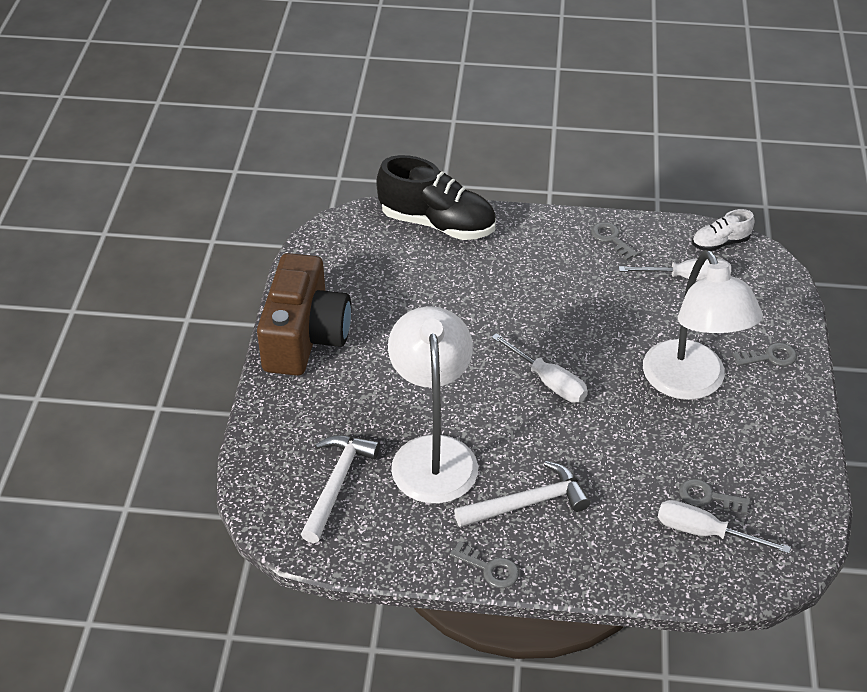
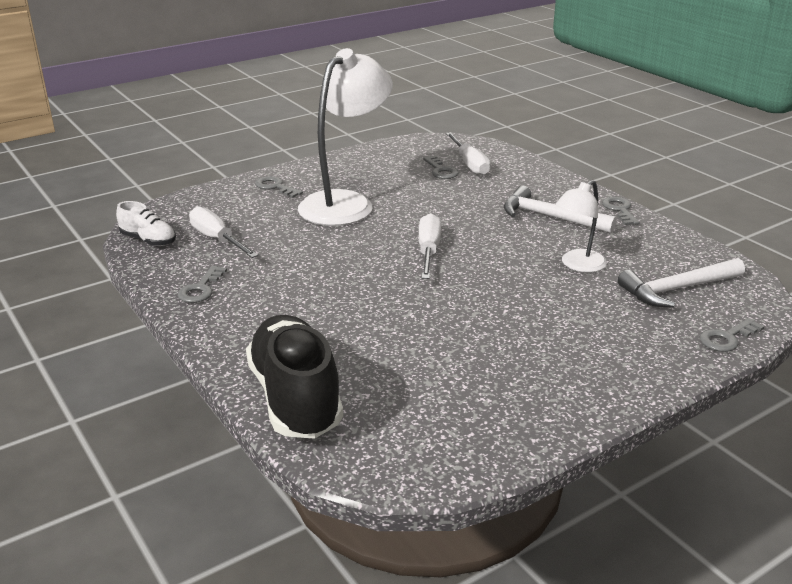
camera: 130 degrees left, 15 degrees down
(260, 454) = (726, 338): none -> grey key
(305, 337) = (579, 392): brown camera -> none
(433, 454) = (578, 265): white lamp -> white lamp, size x0.53

